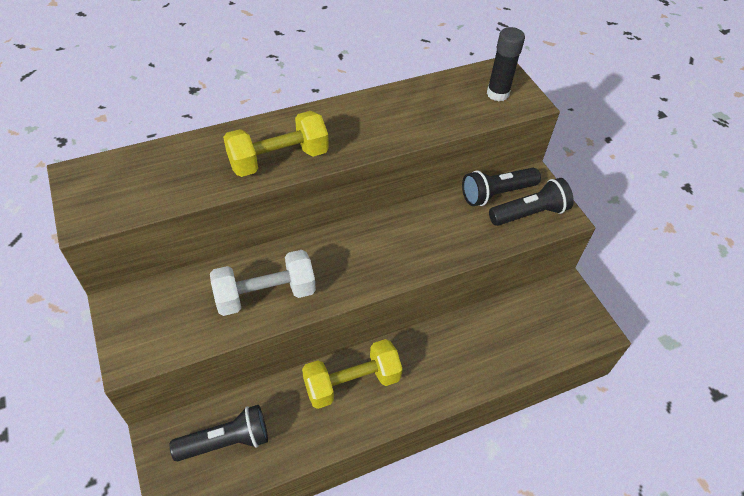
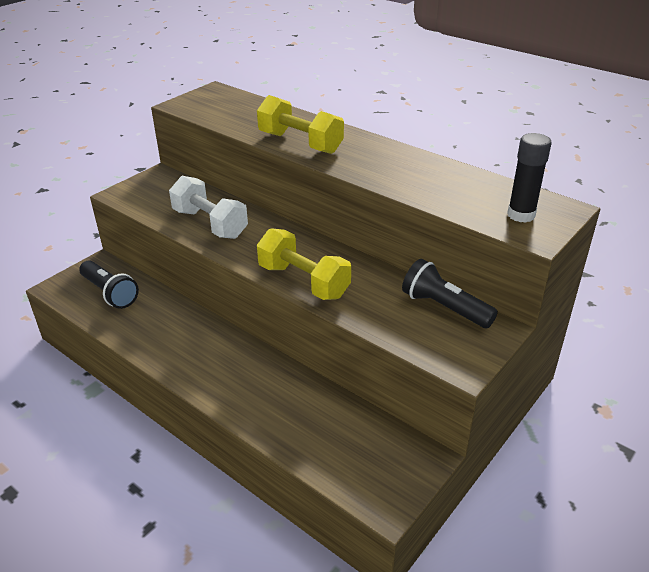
camera: 65 degrees right, 15 degrees down
(352, 383) = (197, 336): yellow dumbbell -> yellow dumbbell (303, 281)
(530, 213) = (441, 338): black flashlight -> none

